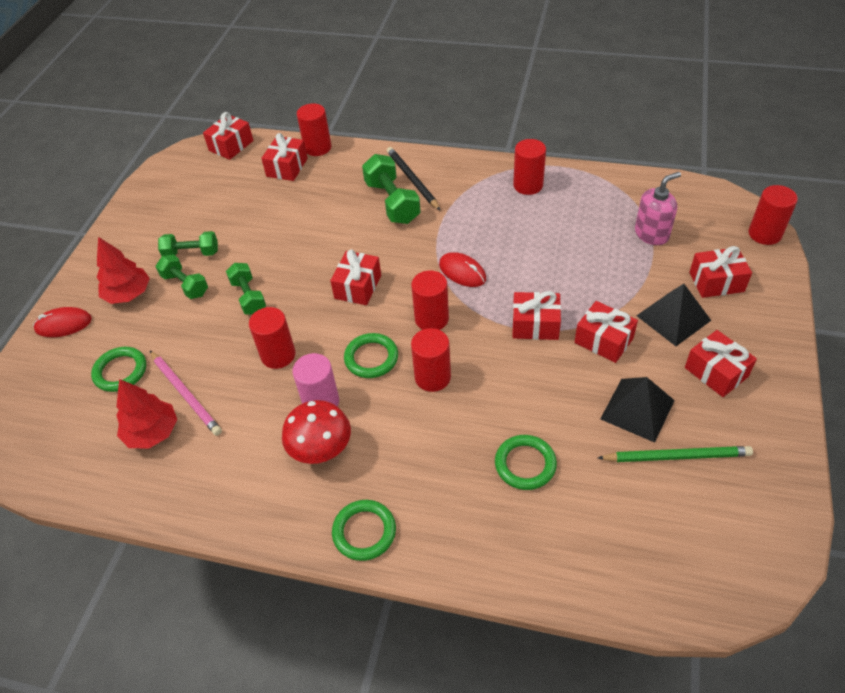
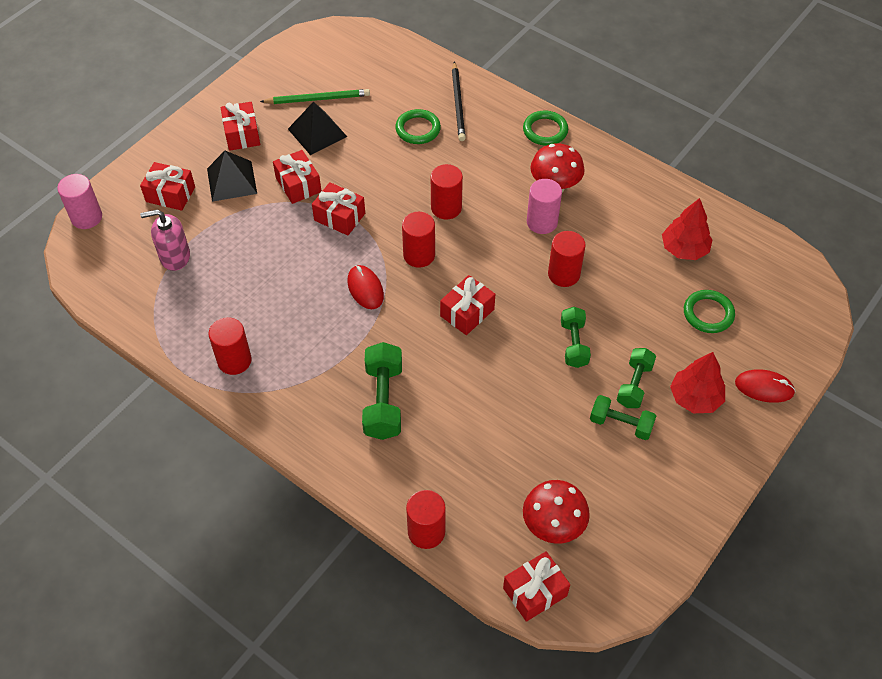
camera: 160 degrees left, 5 degrees up
(185, 285) = (634, 385): green dumbbell -> green dumbbell turned 45 degrees clockwise
(186, 394) = (652, 270): pink pencil -> none
(229, 178) = (553, 526): none -> red mushroom
(287, 167) = (476, 513): red gift -> none
(371, 358) = (486, 241): green ring -> none
(412, 180) = (345, 424): black pencil -> black pencil (458, 103)
(677, 456) = (318, 99): green pencil -> green pencil turned 150 degrees clockwise
(764, 234) = (86, 217): red cylinder -> pink cylinder

